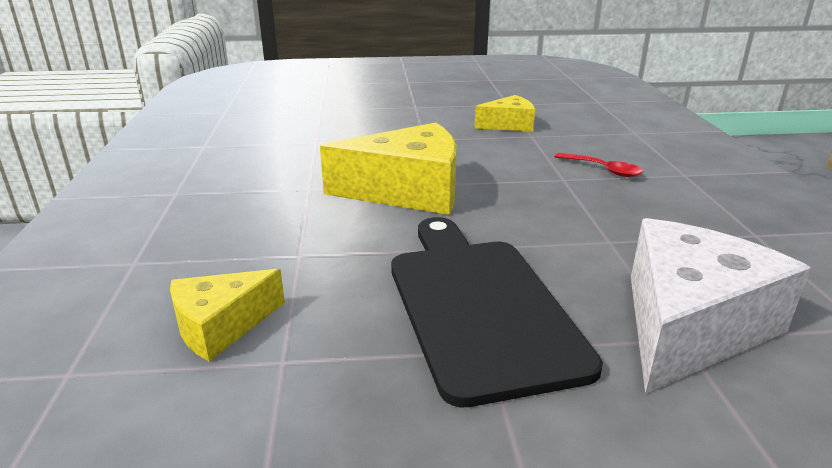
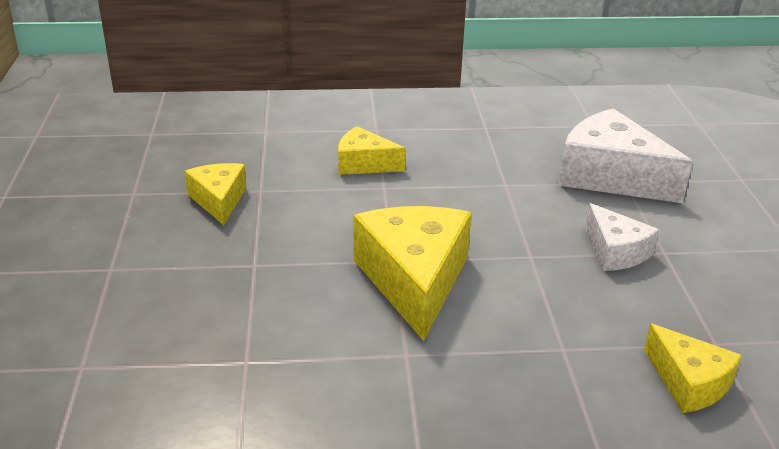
camera: 90 degrees left, 5 degrees up
(478, 306) = (615, 251): black cutting board -> white cheese
(603, 170) = (364, 164): red spoon -> yellow cheese

